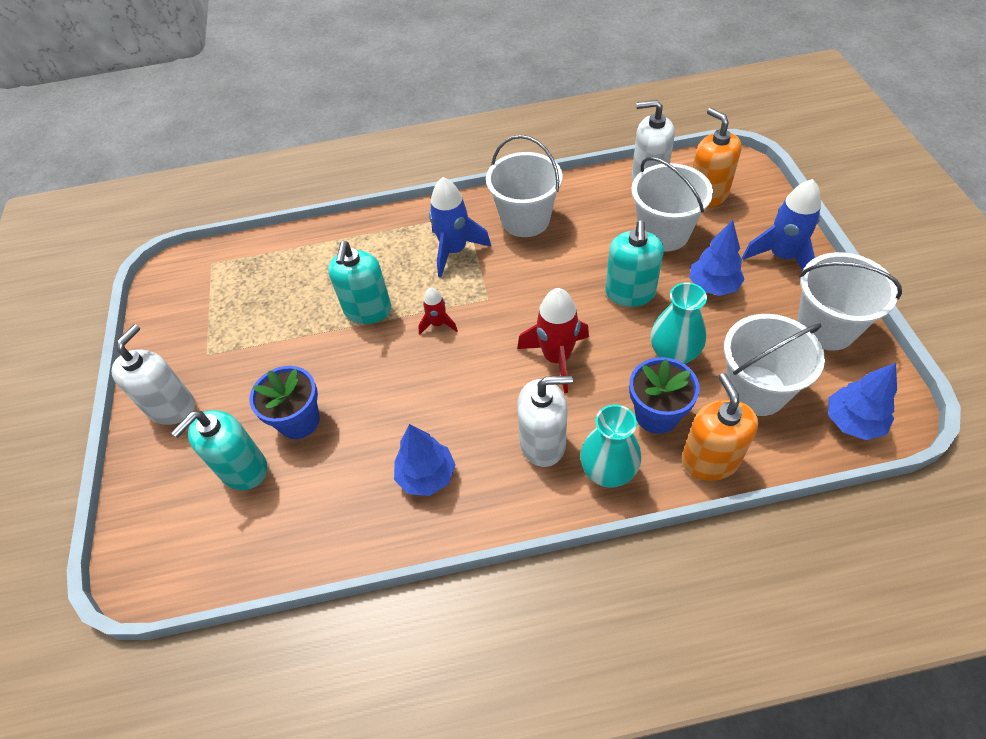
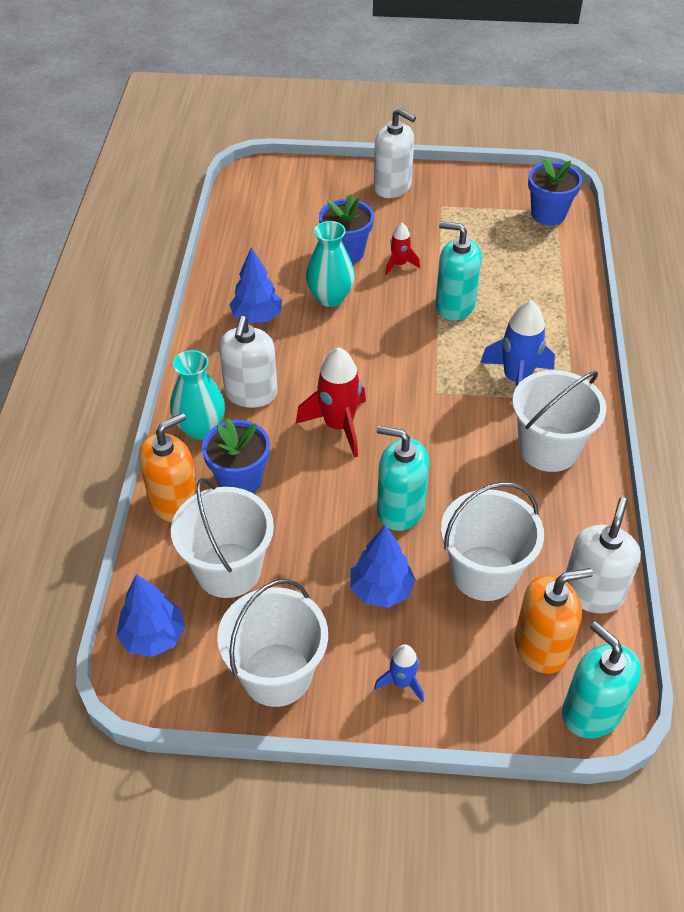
camera: 100 degrees right, 5 degrees down
(217, 268) = (548, 214): none -> blue flower pot
(243, 469) = (314, 221): turquoise soap dispenser -> turquoise soap dispenser (591, 712)
(438, 324) = (417, 350): red rocket -> red rocket (399, 264)
(673, 355) = (302, 518): turquoise vase -> turquoise vase (330, 297)
(710, 460) = (174, 503): orange soap dispenser -> orange soap dispenser turned 45 degrees counterclockwise
(781, 256) = (402, 682): blue rocket -> blue rocket, size x0.55

